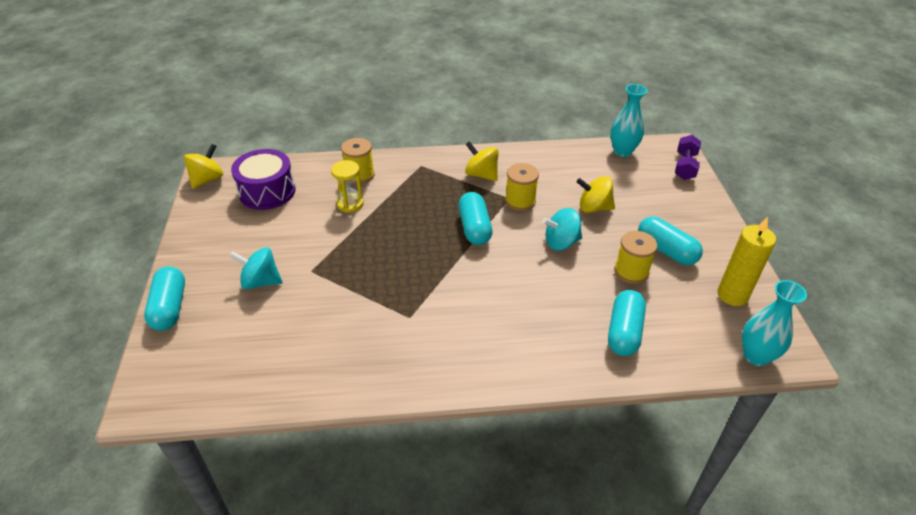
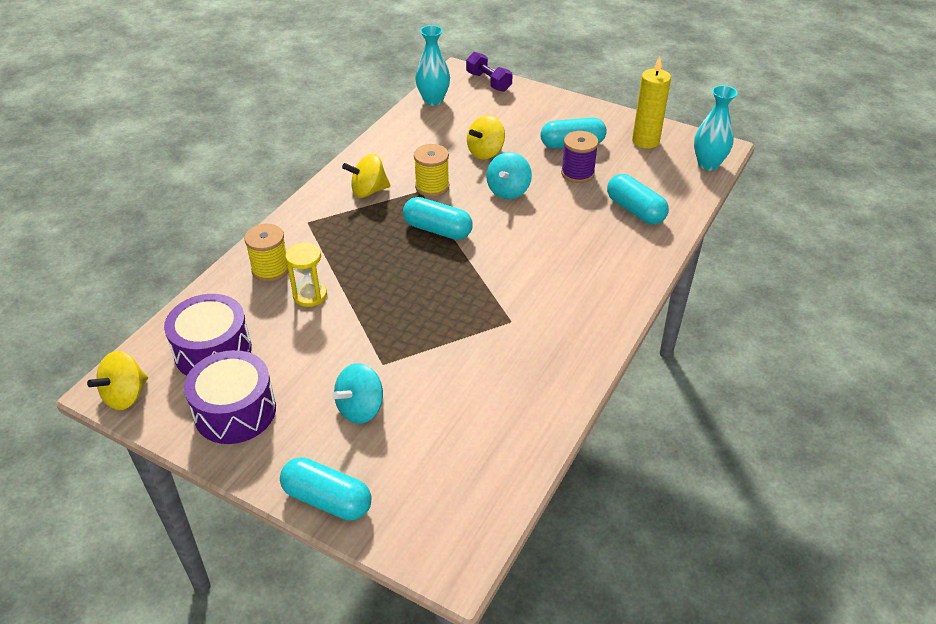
camera: 55 degrees left, 0 degrees up
(207, 179) = (125, 395): yellow spinning top -> yellow spinning top turned 120 degrees counterclockwise
(222, 227) = (235, 411): none -> purple drum
(631, 272) = (577, 173): yellow spool -> purple spool

